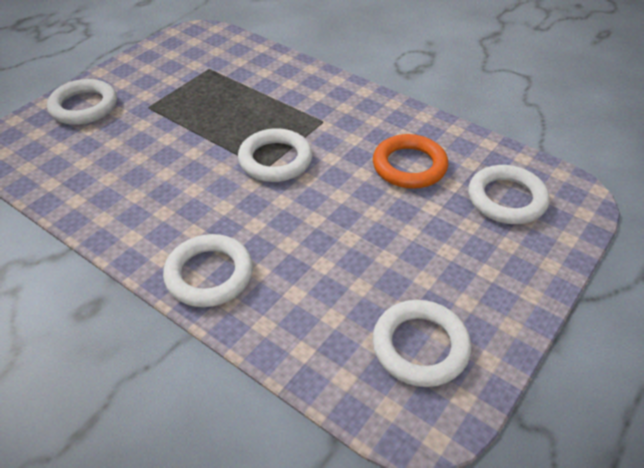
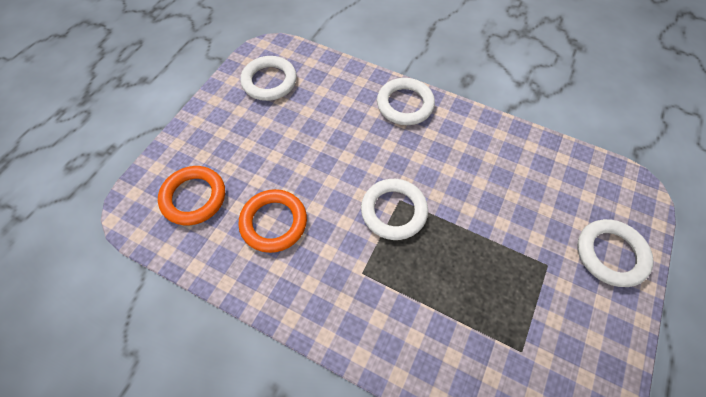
camera: 170 degrees right, 15 degrees up
(506, 199) = (194, 197): white ring -> orange ring

